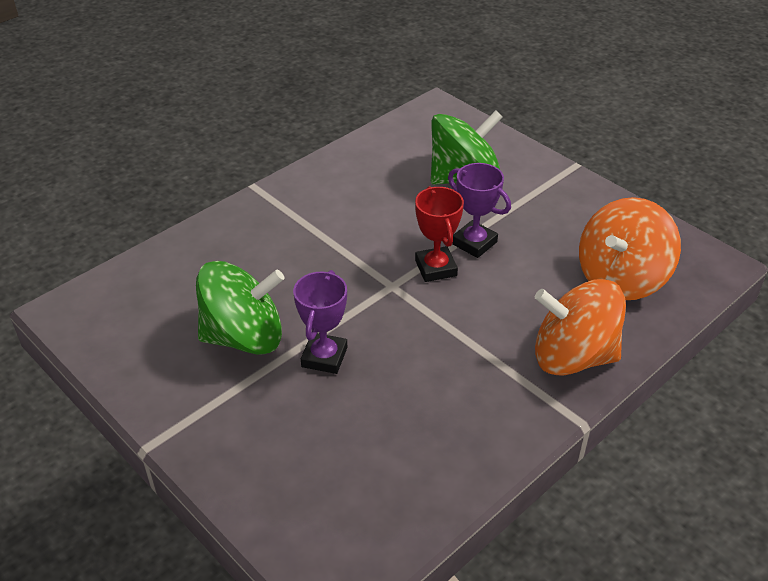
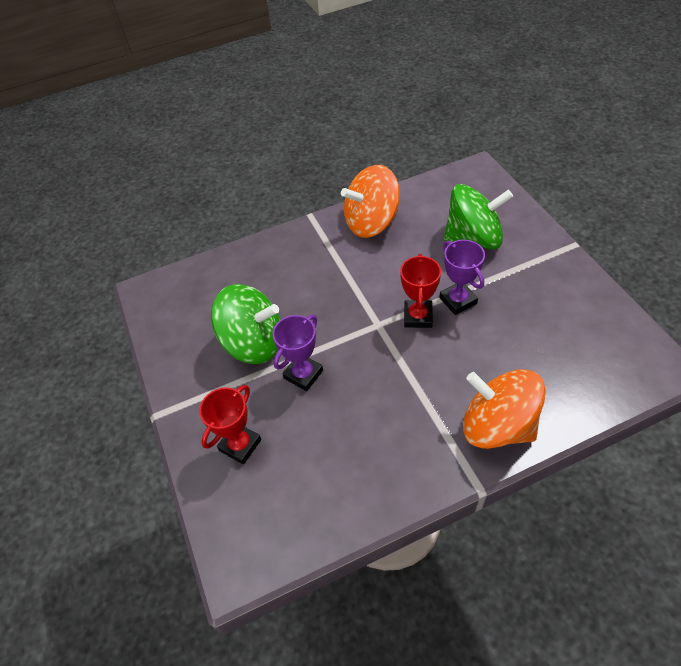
camera: 25 degrees right, 10 degrees up
(278, 451) = (240, 445): none -> red trophy
(621, 278) = (570, 362): orange spinning top -> orange spinning top (371, 222)

